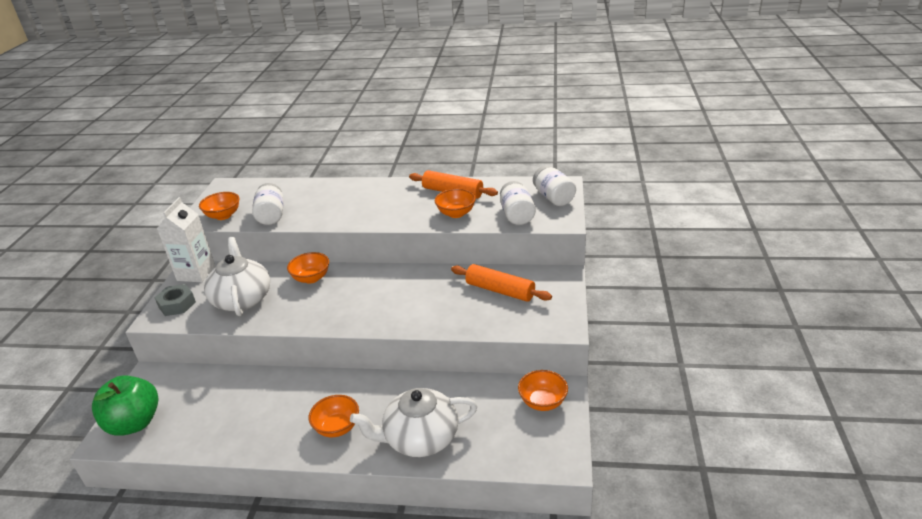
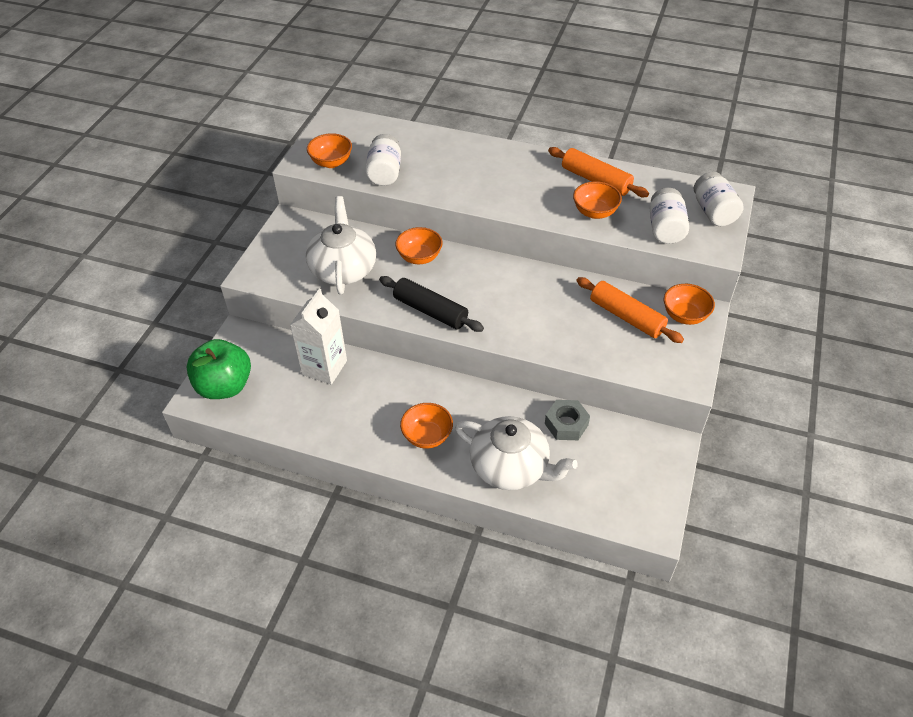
camera: 10 degrees right, 15 degrees up
(177, 304) = (274, 262): grey nut -> grey nut (566, 424)
(196, 273) = (295, 225): white carton -> white carton (324, 367)
(325, 317) = (430, 311): none -> black rolling pin
(420, 438) = (510, 467): white teapot -> white teapot turned 150 degrees counterclockwise
(542, 402) = (646, 454): orange bowl -> orange bowl (685, 315)

